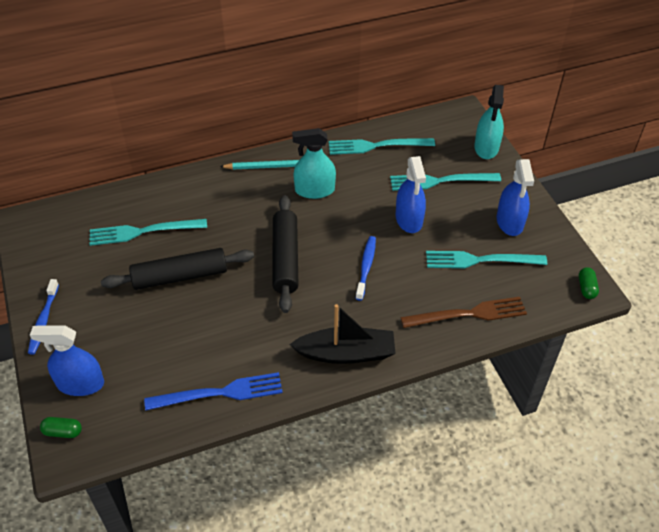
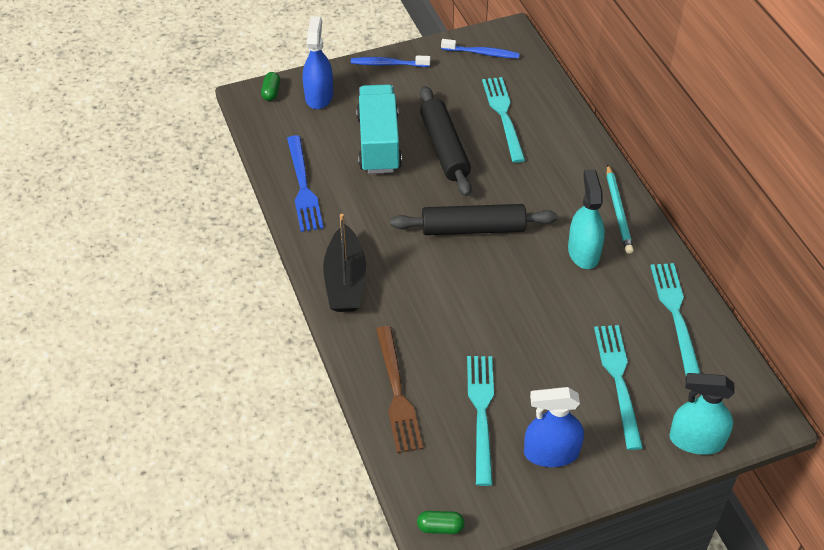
camera: 90 degrees right, 0 degrees up
(165, 328) = (379, 143): none -> turquoise truck
(366, 267) = (464, 299): blue toothbrush -> blue toothbrush (482, 53)
(409, 219) = (544, 343): blue spray bottle -> none

